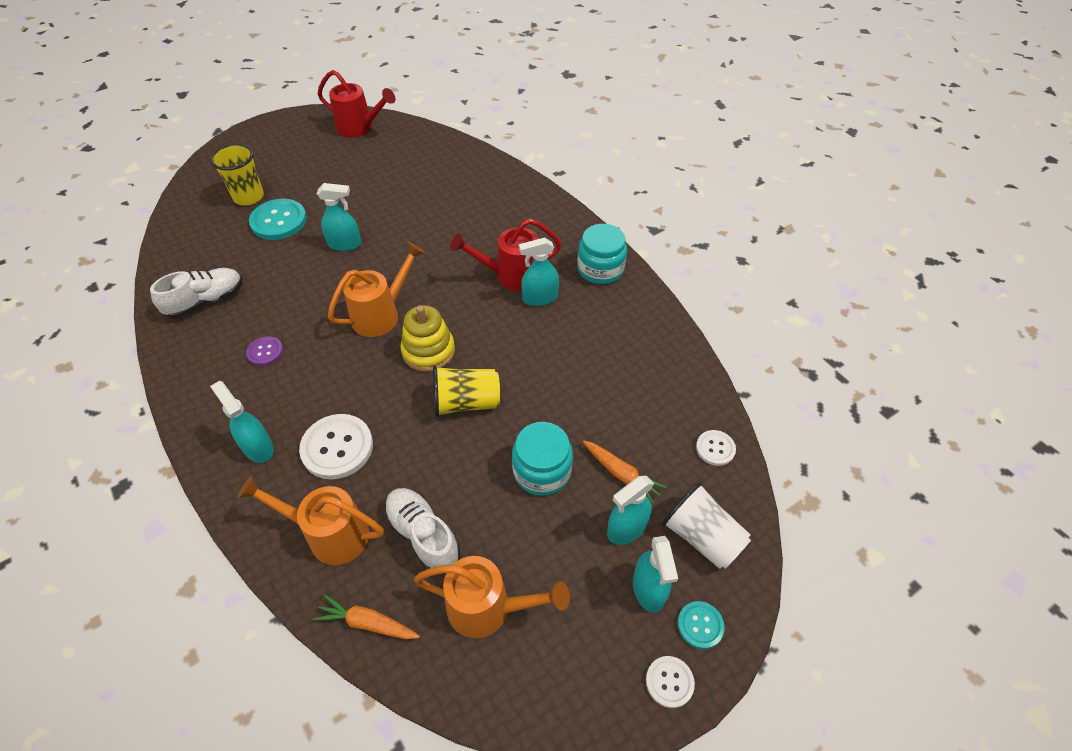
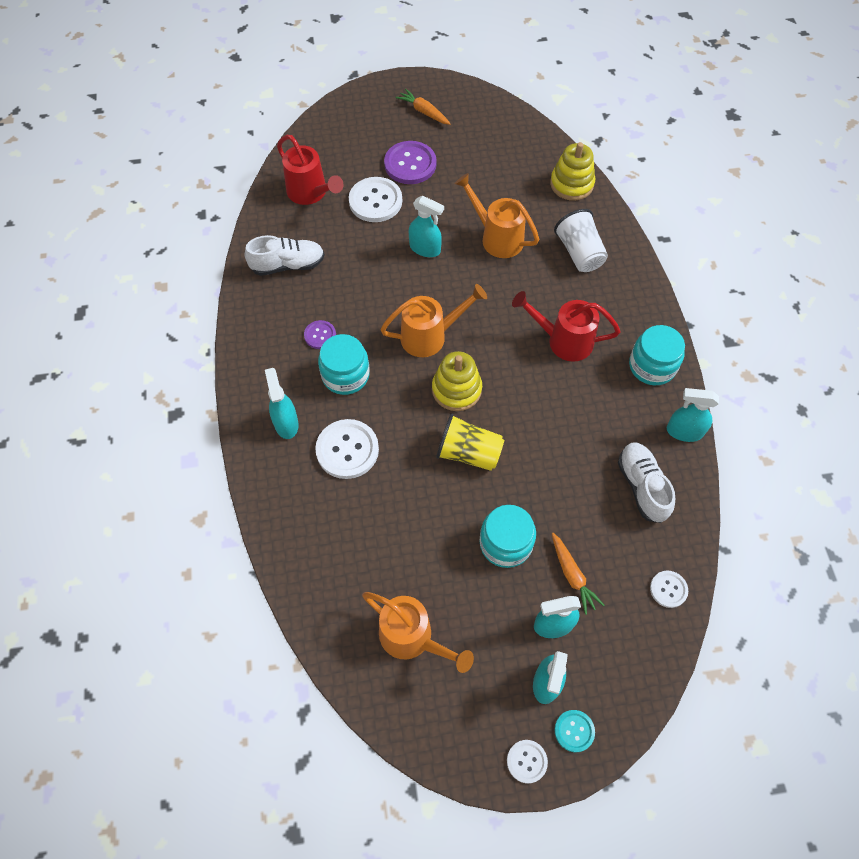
camera: 25 degrees right, 10 degrees up
(248, 197) = (358, 164): yellow cup -> none
(278, 221) = (375, 201): turquoise button -> white button
(301, 183) = (410, 164): none -> purple button
(307, 378) = (345, 375): none -> turquoise jar
(329, 534) = (315, 522): orange watering can -> orange watering can (497, 237)
(360, 128) = (487, 116): red watering can -> red watering can (310, 193)
(367, 623) = (318, 607): orange carrot -> orange carrot (424, 112)
(423, 535) = (386, 556): white shoe -> white shoe (642, 487)
(459, 156) = (571, 184): none -> yellow stacking toy
(539, 298) = (579, 374): turquoise spray bottle -> turquoise spray bottle (684, 431)
(702, 537) = (614, 661): white cup -> white cup (579, 253)

